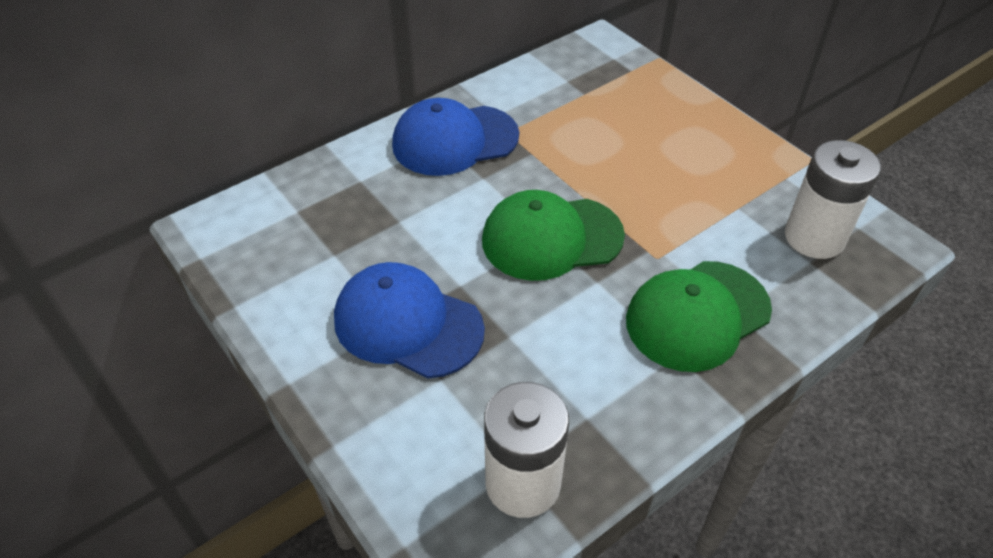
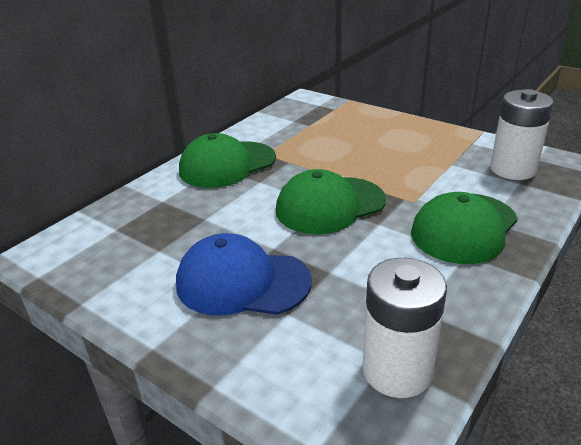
camera: 15 degrees left, 15 degrees down
(454, 140) = (227, 165): blue cap -> green cap

